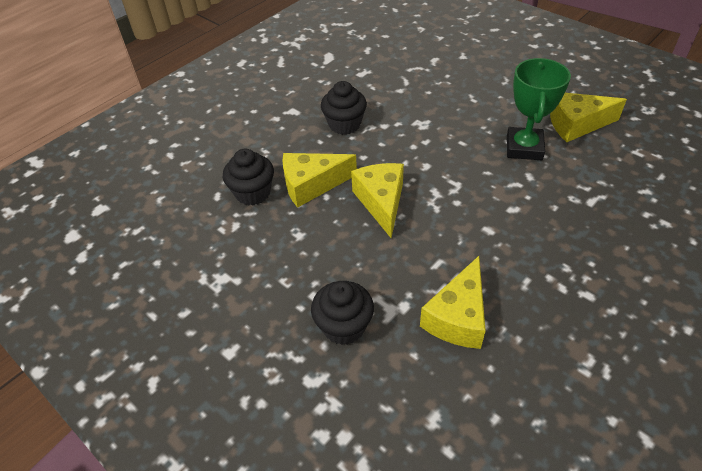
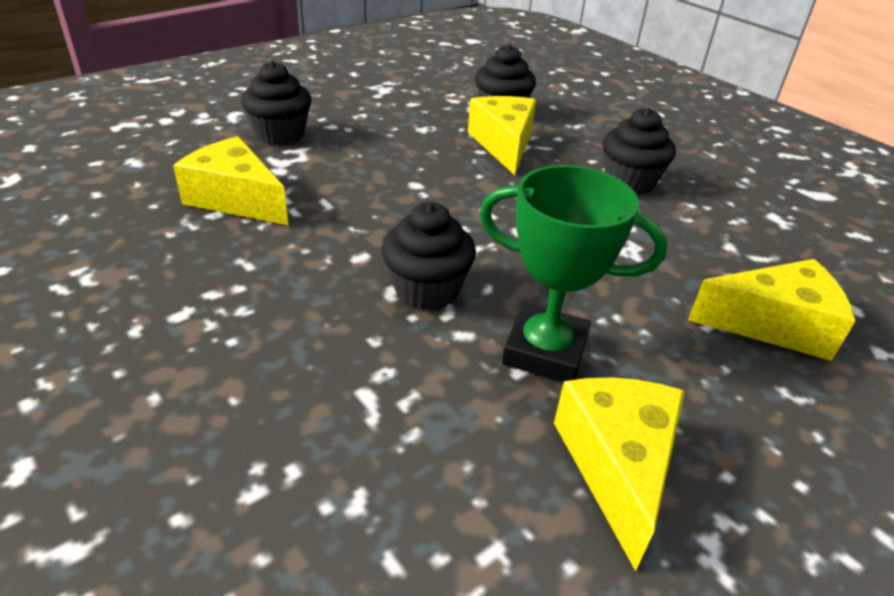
camera: 95 degrees right, 10 degrees down
(381, 202) = (454, 184): yellow cheese -> yellow cheese (773, 325)
(503, 195) = (426, 290): none -> black cupcake

